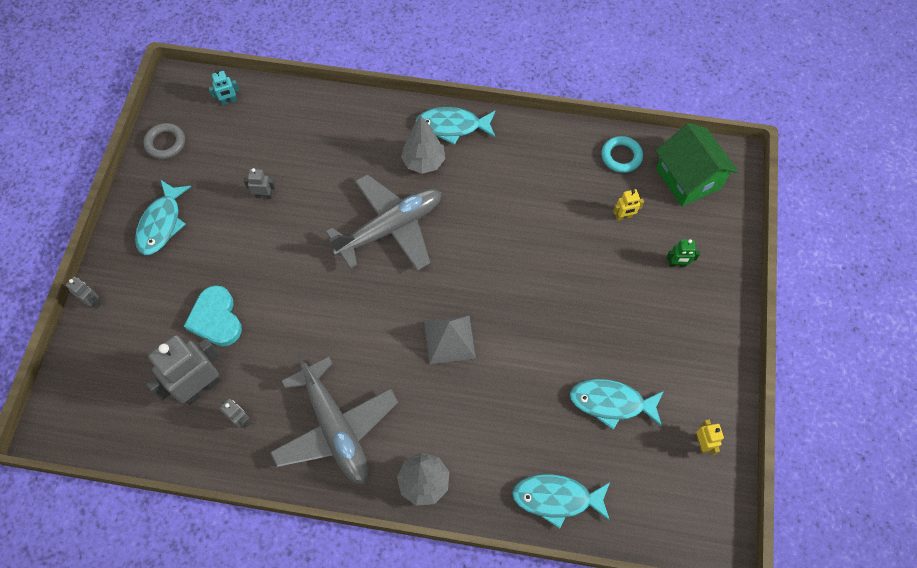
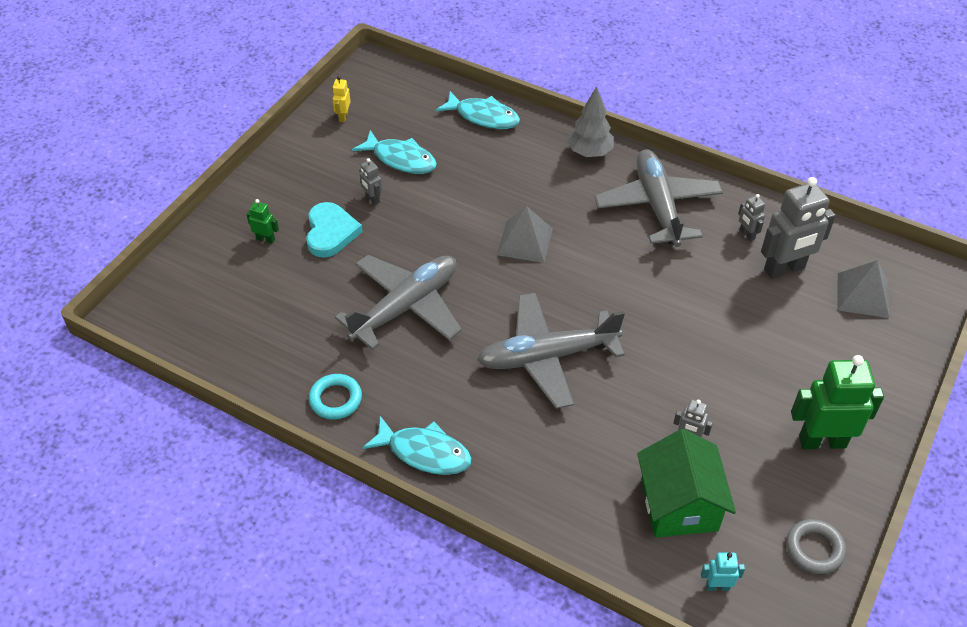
camera: 160 degrees left, 15 degrees down
(93, 302) = (904, 378): grey robot -> grey robot (372, 199)
(126, 380) = (862, 295): none -> grey pyramid
(162, 224) = (822, 441): turquoise fish -> green robot
(216, 319) = (763, 323): turquoise heart -> turquoise heart (330, 232)
(424, 162) = (479, 419): grey tree -> none
(522, 237) = (406, 307): none -> grey plane
(621, 156) = (246, 355): turquoise ring -> turquoise ring (335, 399)
(623, 216) = (287, 295): yellow robot -> none
(688, 178) = (191, 311): green house -> green house (679, 504)

